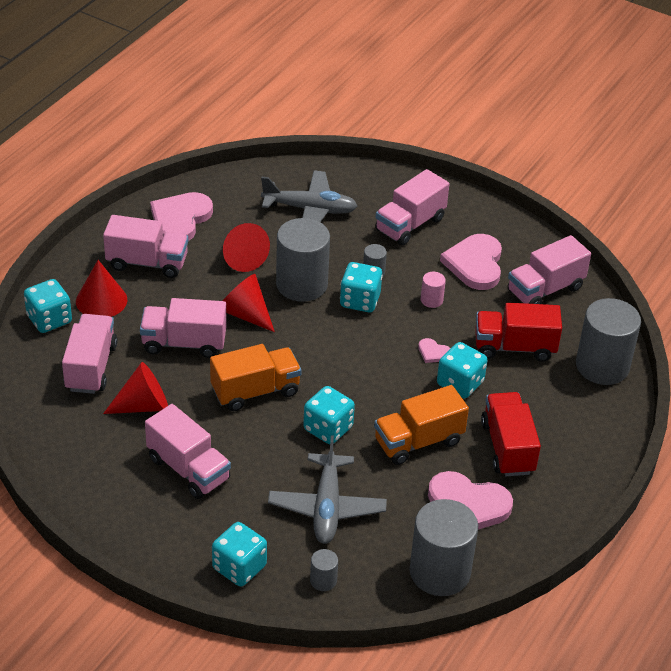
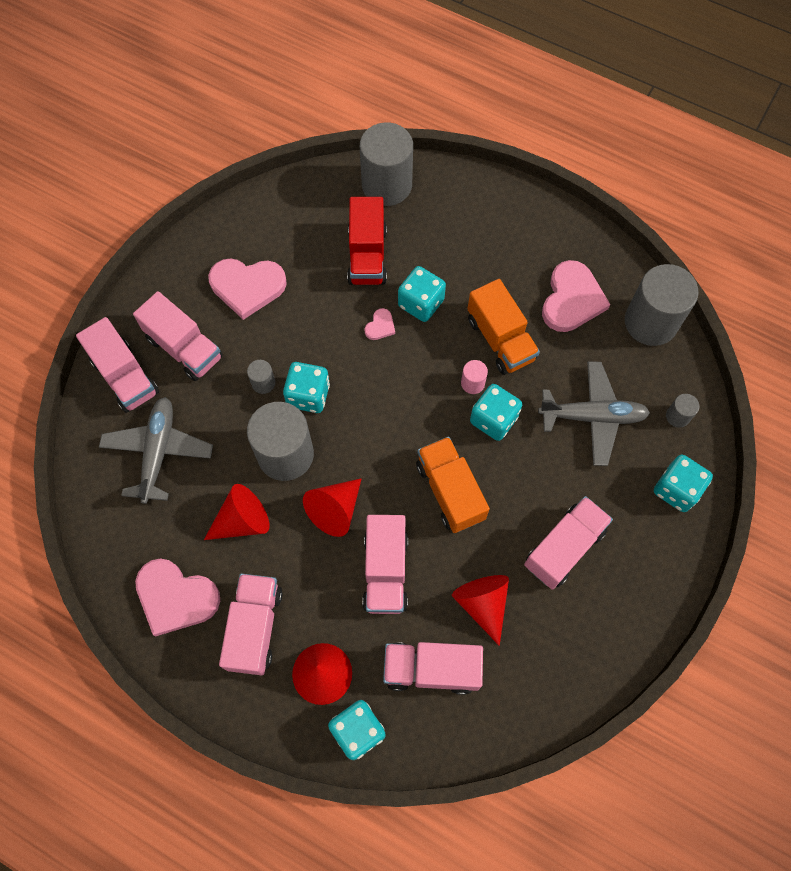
camera: 90 degrees left, 25 degrees up
(431, 300) = (304, 327): pink cylinder -> pink cylinder (472, 383)
(507, 447) = (498, 266): red truck -> none
(545, 290) = (284, 226): pink truck -> pink truck (125, 376)

